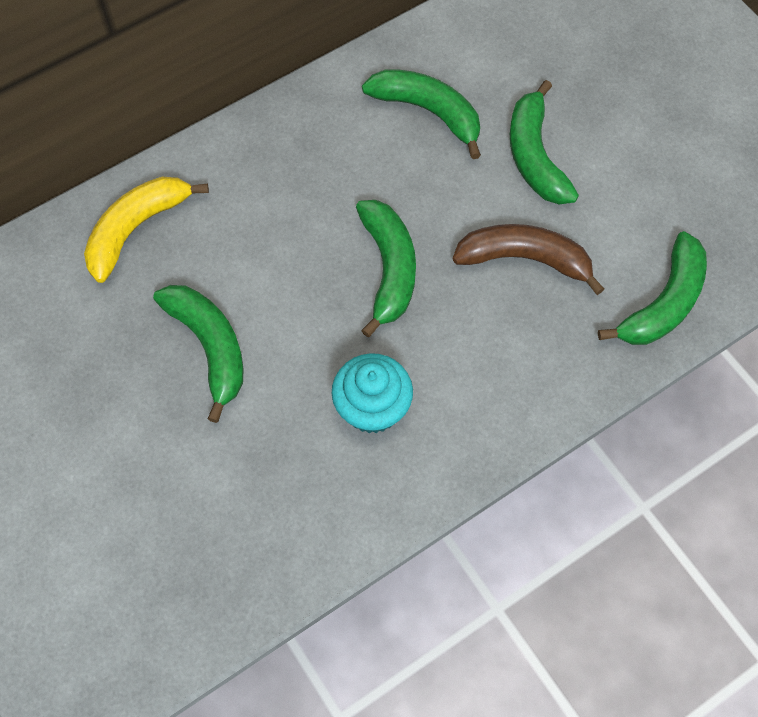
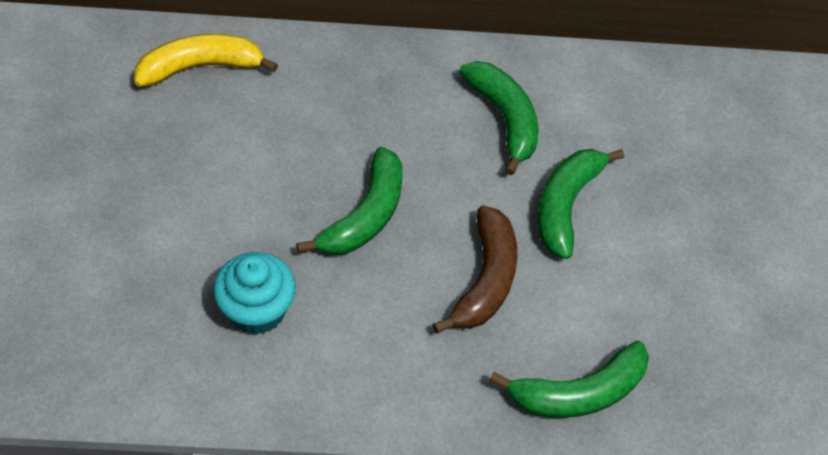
camera: 30 degrees right, 10 degrees down
(209, 347) = (176, 184): green banana -> none
(524, 259) = (485, 279): brown banana -> brown banana turned 60 degrees clockwise

